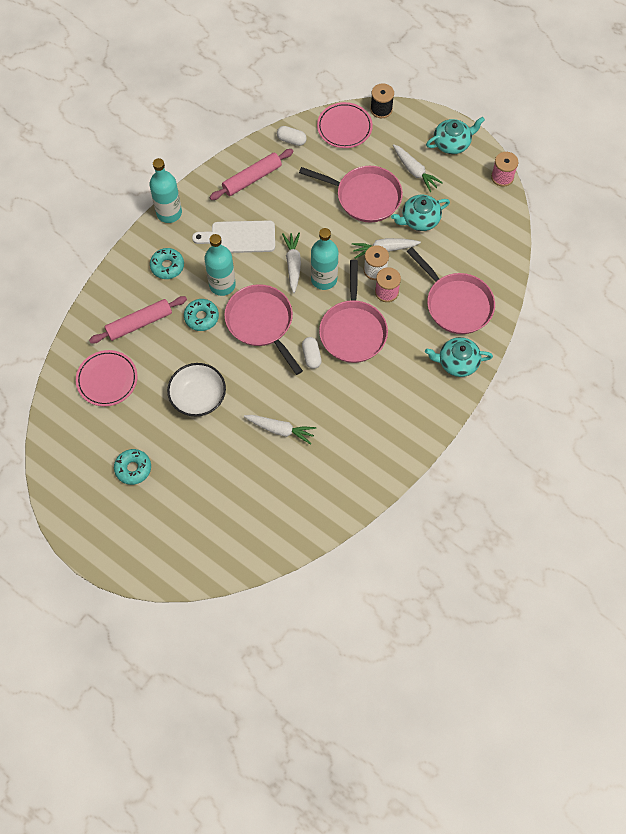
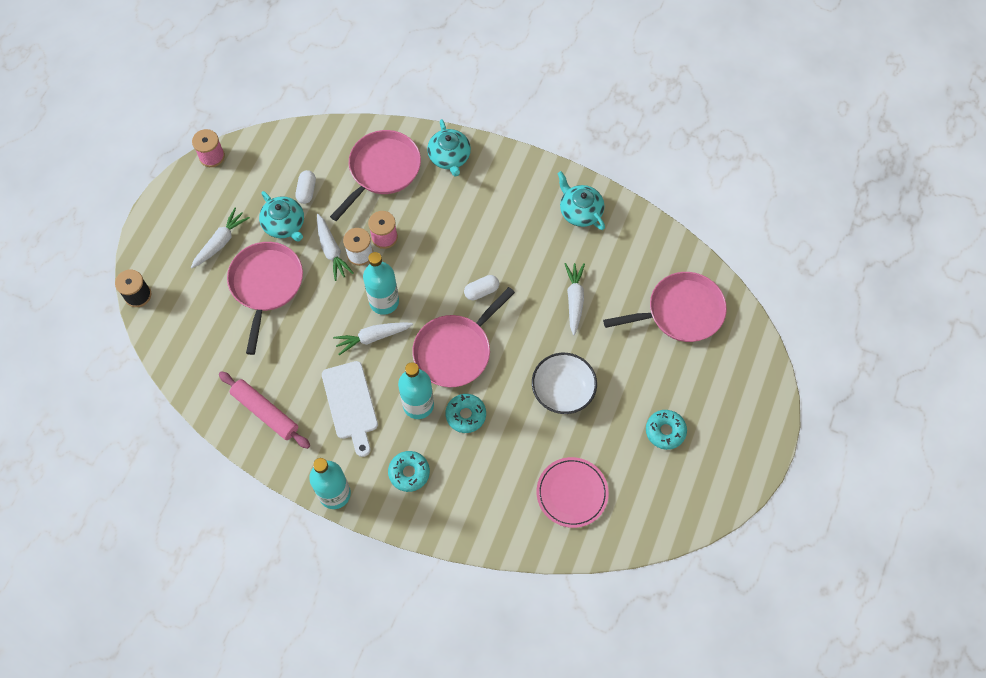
camera: 105 degrees left, 0 degrees up
(139, 323) = (492, 481): pink rolling pin -> none
(291, 140) = (200, 382): white capsule -> white capsule (307, 191)
(344, 127) = (171, 329): pink plate -> none
(353, 331) = (440, 258): pink pan -> pink pan (681, 312)
(452, 143) = (174, 212): turquoise teapot -> turquoise teapot (580, 211)

